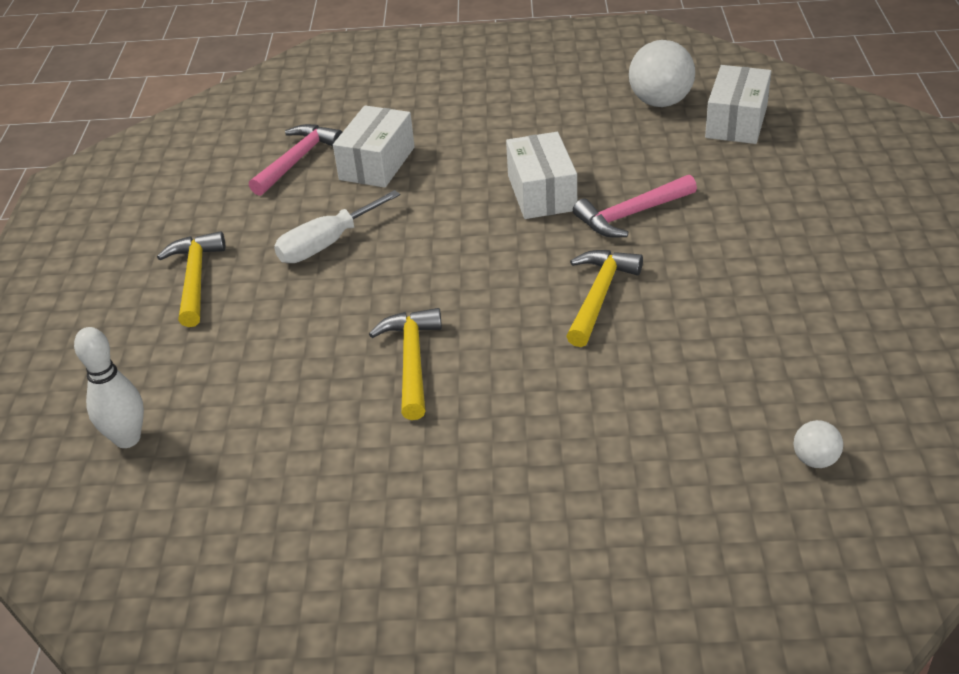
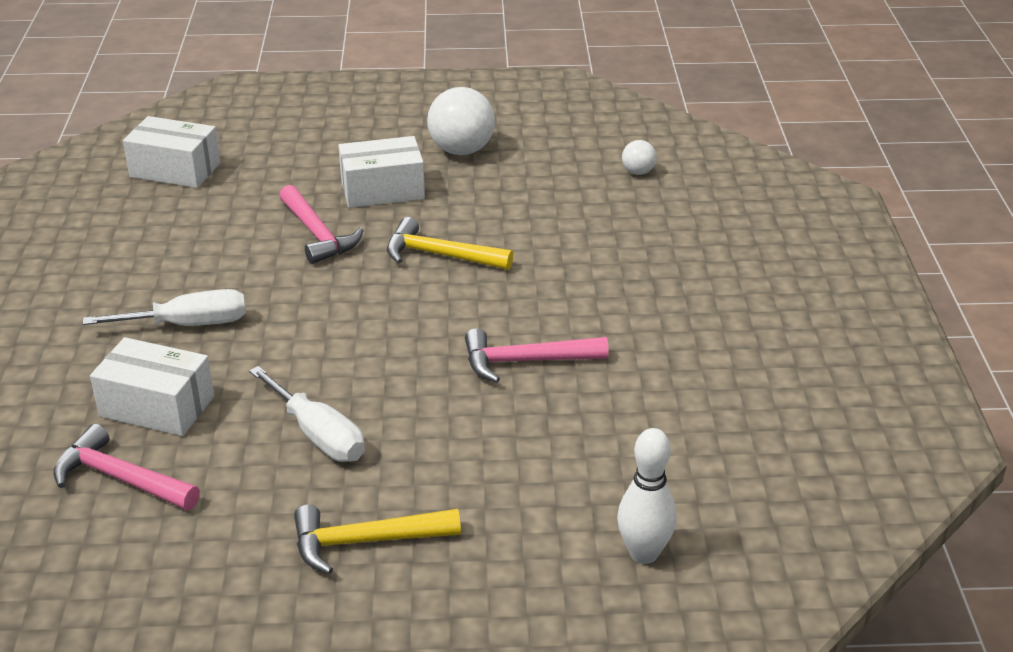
camera: 95 degrees left, 5 degrees down
(412, 361) = (525, 361): yellow hammer -> pink hammer
(484, 163) = (188, 324): none -> white screwdriver
(541, 193) = (262, 286): white box -> white box (382, 190)
(660, 102) = (115, 209): white ball -> white ball (461, 150)

